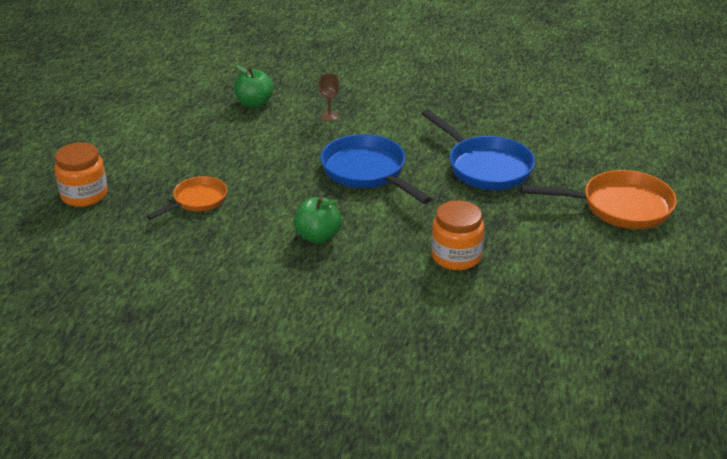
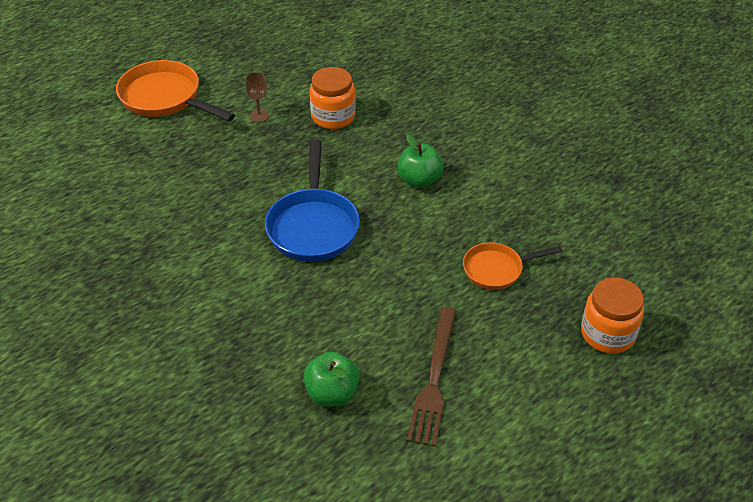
camera: 145 degrees left, 10 degrees up
(195, 130) = (434, 379): none -> brown fork
(329, 116) = (271, 323): brown goblet -> brown goblet (259, 116)
(485, 167) = (208, 181): blue pan -> none

